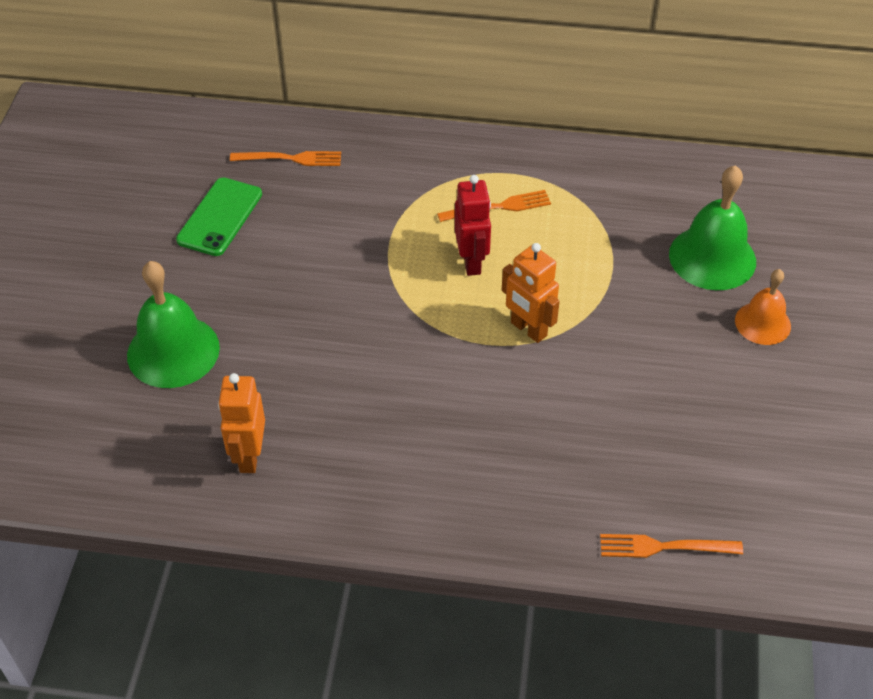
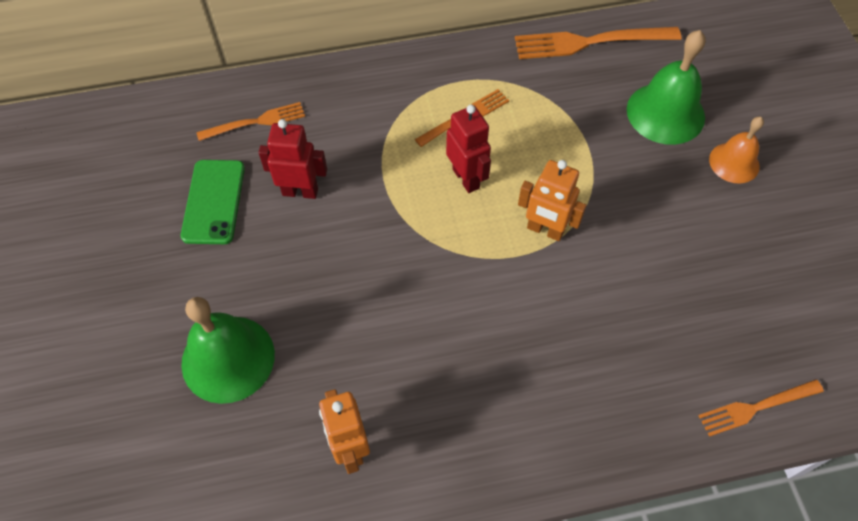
camera: 20 degrees left, 10 degrees up
(304, 230) = (300, 191): none -> red robot
(664, 171) = (588, 42): none -> orange fork

